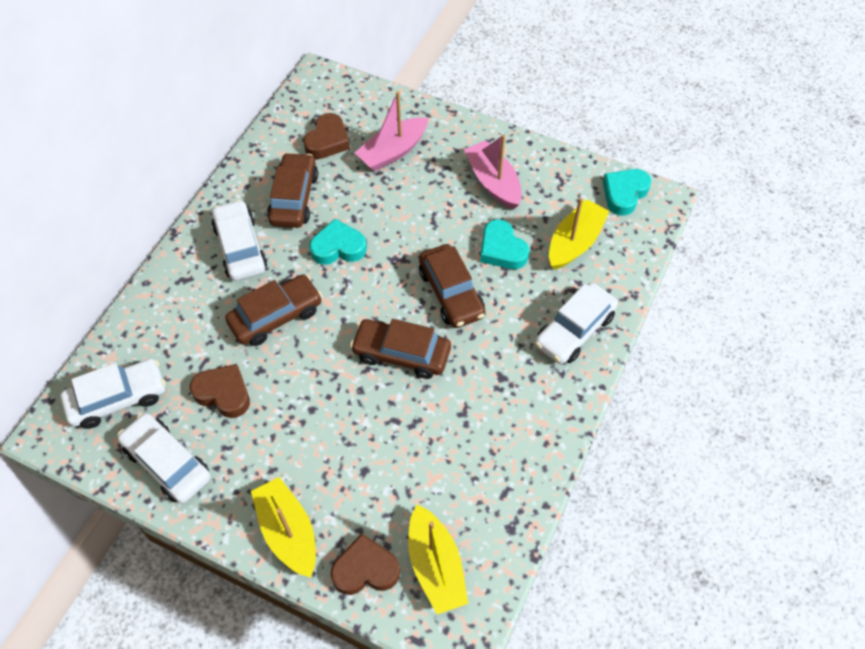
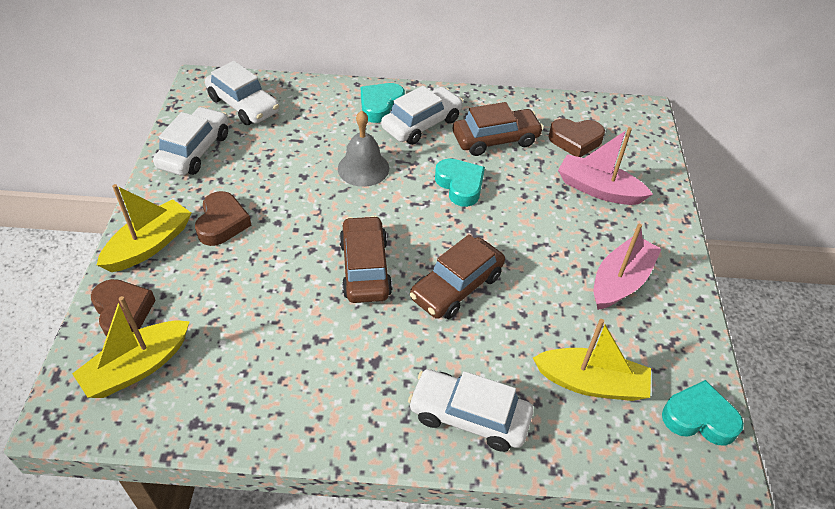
camera: 65 degrees right, 10 degrees down
(223, 393) = (271, 161): brown heart -> brown heart (222, 223)
(276, 316) = (363, 168): brown car -> grey bell
(502, 249) = (537, 315): turquoise heart -> turquoise heart (380, 106)

